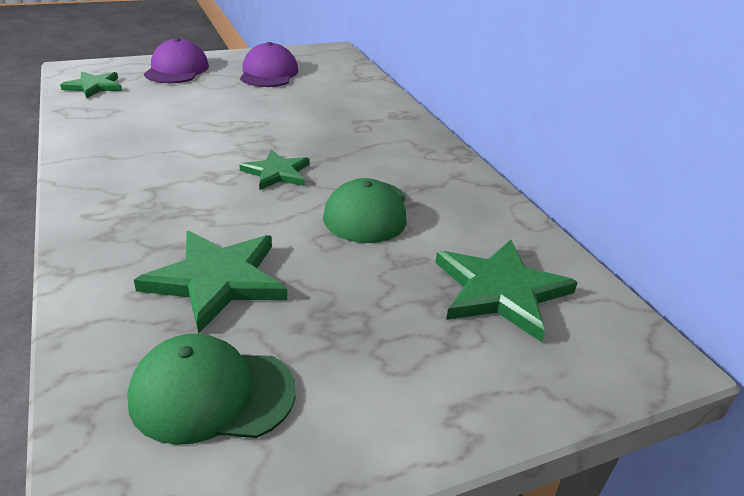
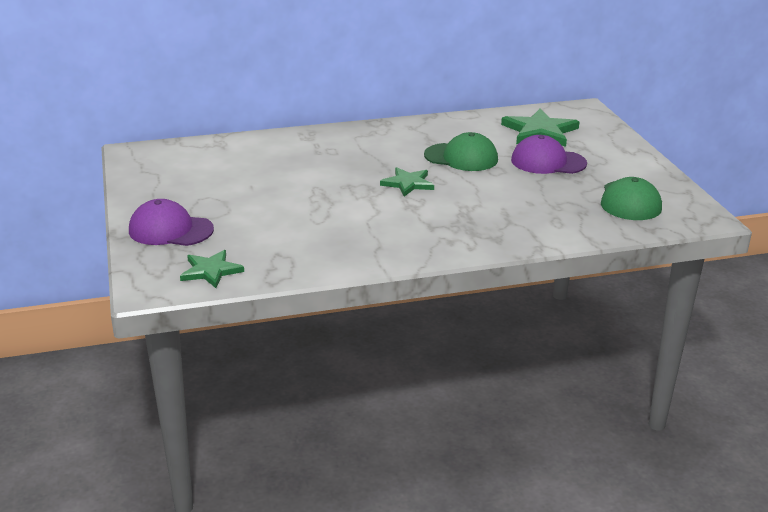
camera: 80 degrees left, 5 degrees down
(217, 280) = (541, 202): green star -> none
(268, 73) = (195, 184): purple cap -> purple cap (548, 162)

